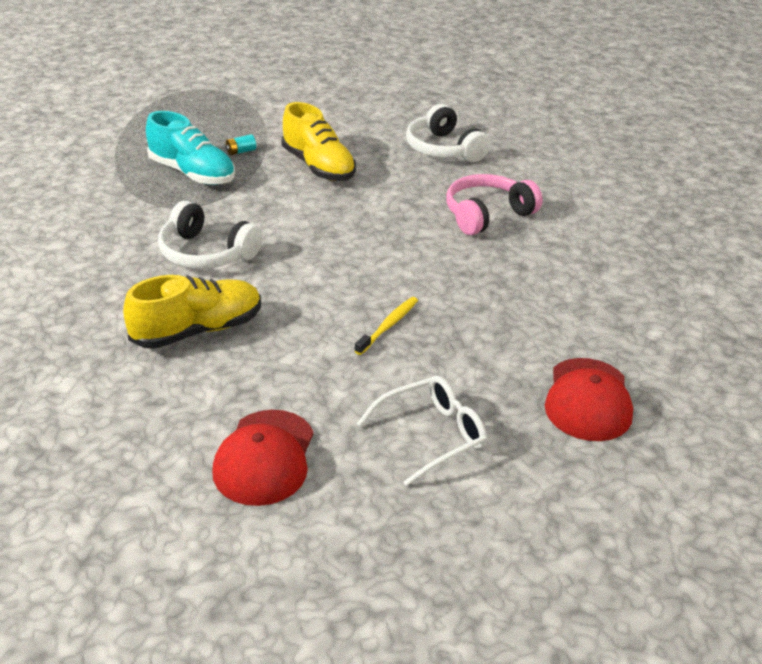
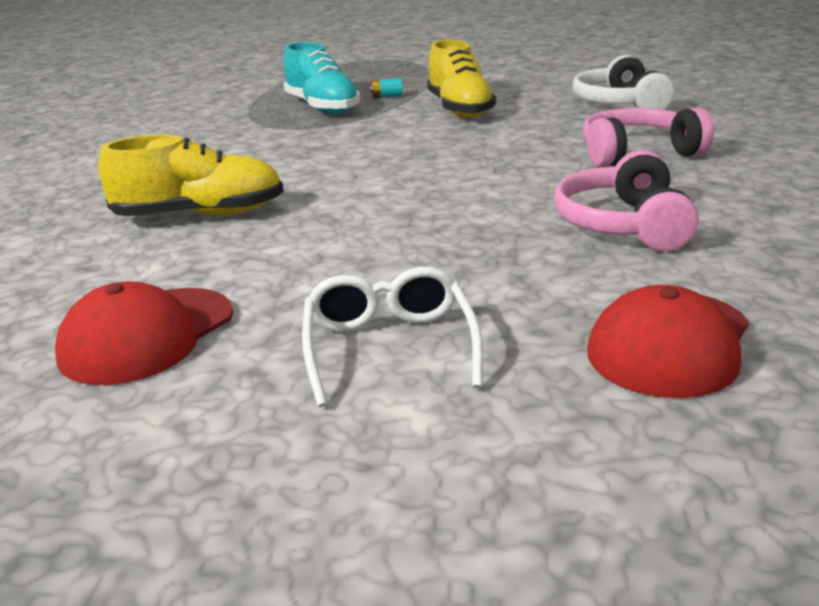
camera: 25 degrees right, 10 degrees down
(206, 253) = (275, 160): white headphones -> none
(388, 326) = (427, 233): yellow toothbrush -> none
(432, 435) = (389, 347): white glasses -> white glasses turned 90 degrees counterclockwise
(514, 297) = (623, 225): none -> pink headphones

